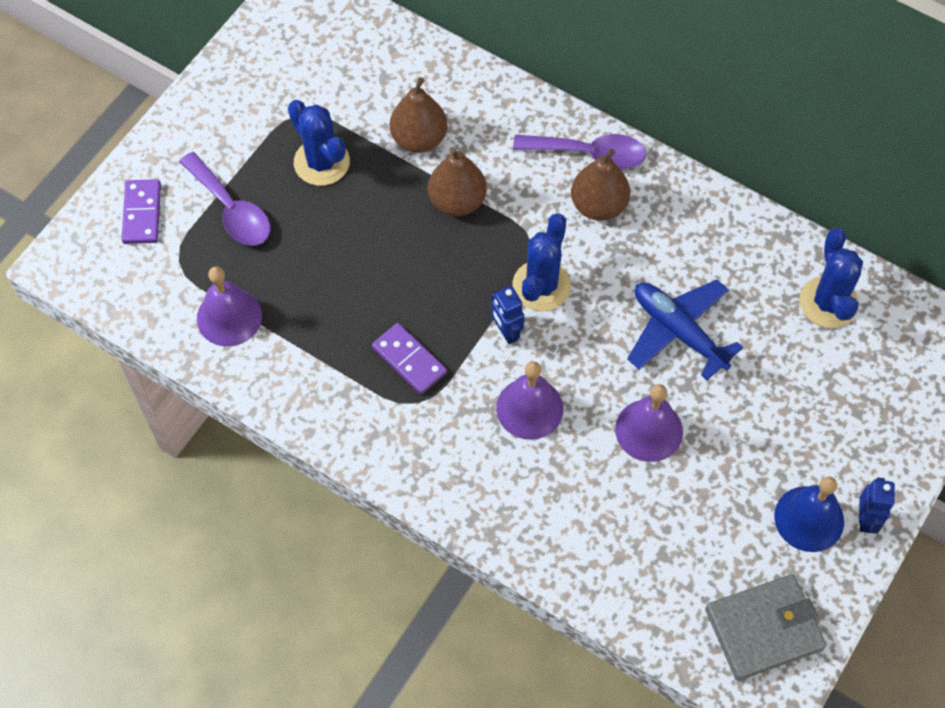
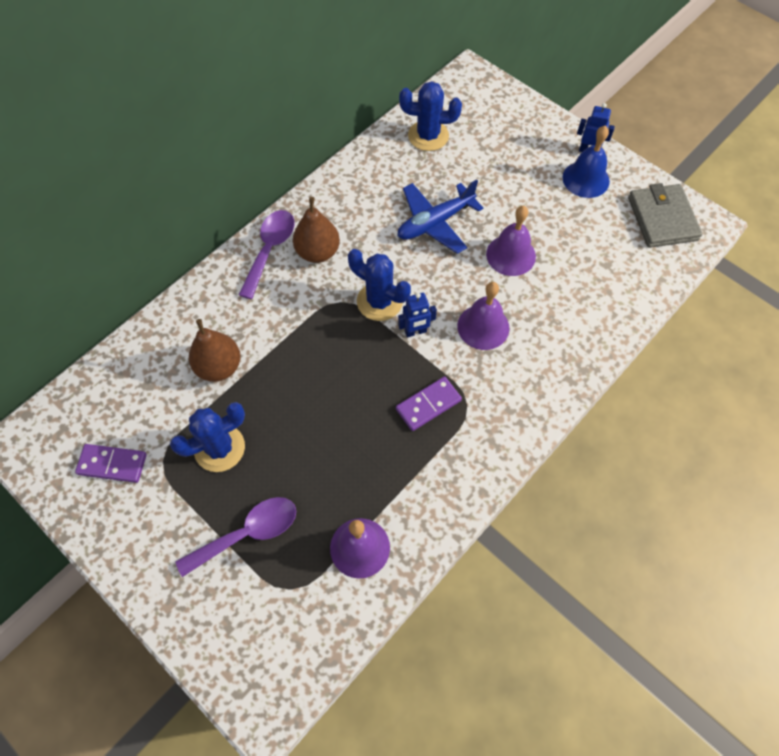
camera: 80 degrees left, 0 degrees up
(142, 213) = (229, 620): purple domino -> purple domino (112, 464)
(457, 201) = (288, 347): brown pear -> none

